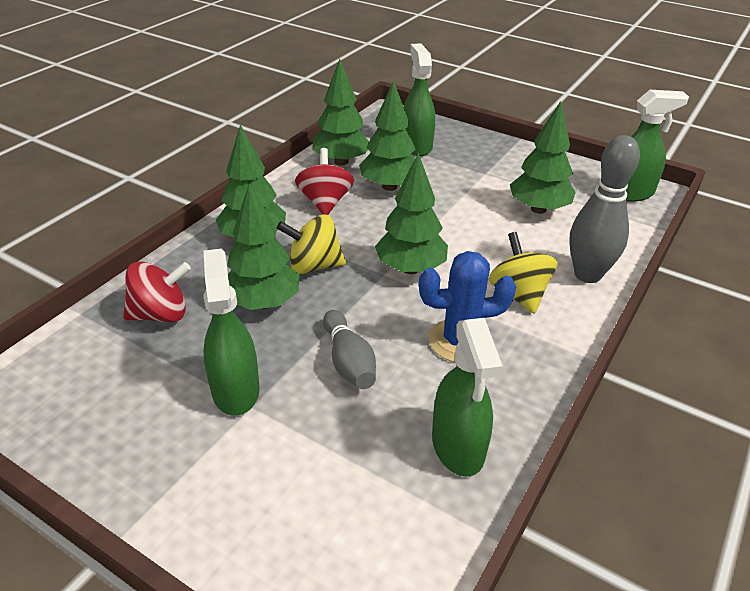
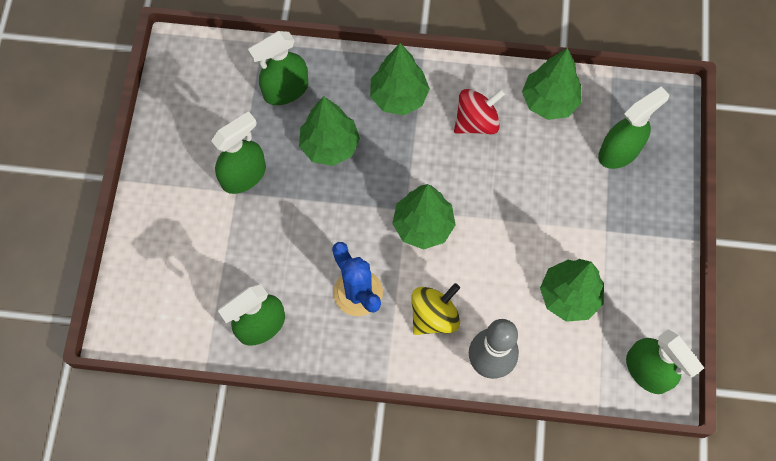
camera: 65 degrees right, 30 degrees up
(161, 314) = (285, 90): red spinning top -> green spray bottle
(314, 266) = (388, 156): yellow spinning top -> none
(348, 361) = (301, 229): grey bowling pin -> none
(389, 186) = (531, 160): green tree -> none

